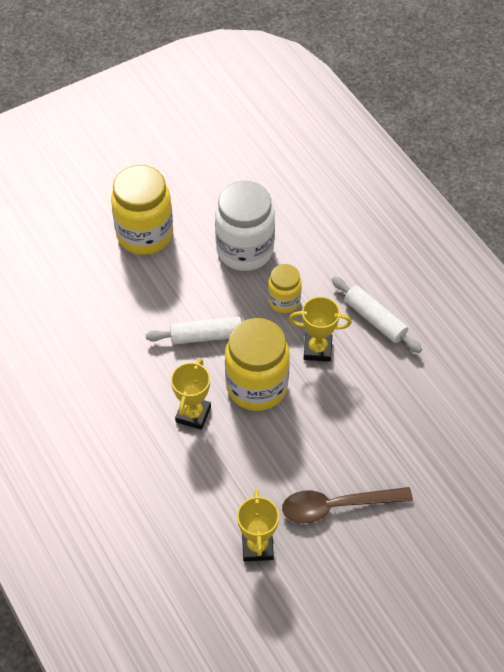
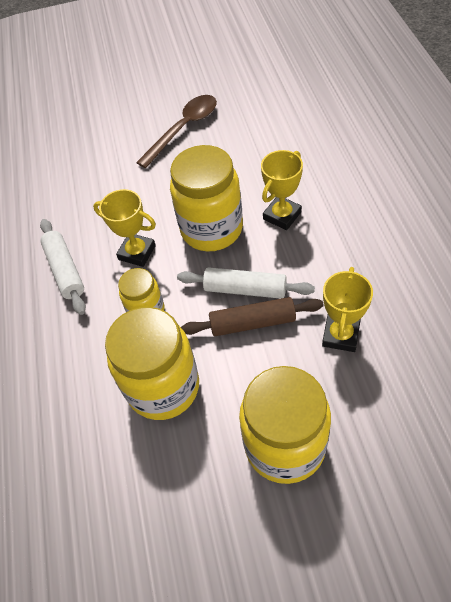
camera: 155 degrees left, 0 degrees up
(191, 310) = (252, 323): none -> brown rolling pin
(245, 250) = (163, 387): white jar -> yellow jar
(257, 547) = (258, 113): yellow trophy -> yellow trophy (340, 335)
(337, 506) = (183, 129): brown spoon -> brown spoon turned 60 degrees counterclockwise

